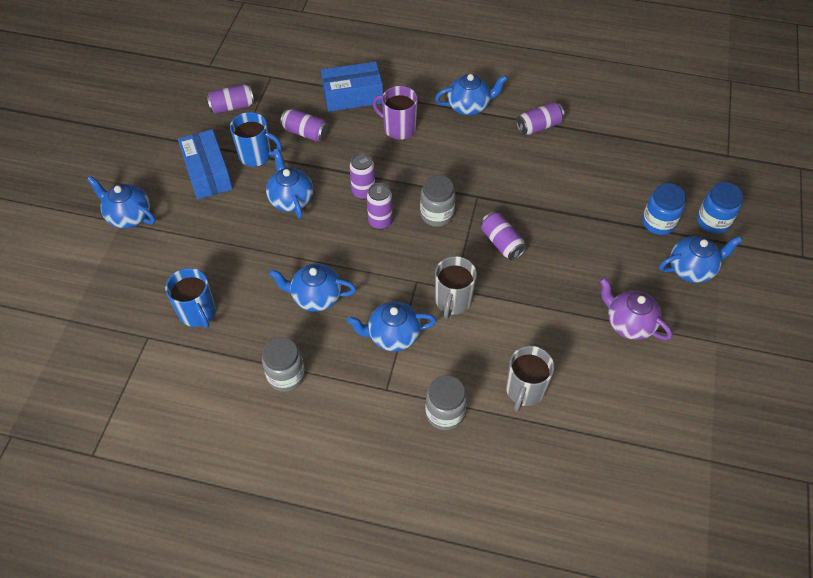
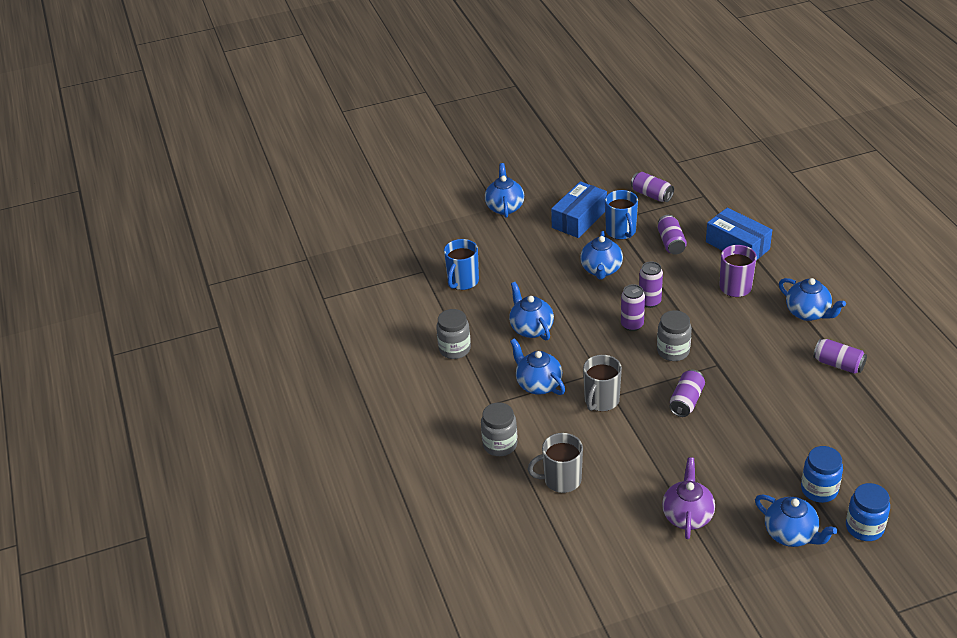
camera: 60 degrees right, 15 degrees down
(291, 199) = (601, 270): blue teapot -> blue teapot turned 150 degrees clockwise
(453, 301) = (601, 401): grey mug -> grey mug turned 45 degrees counterclockwise

